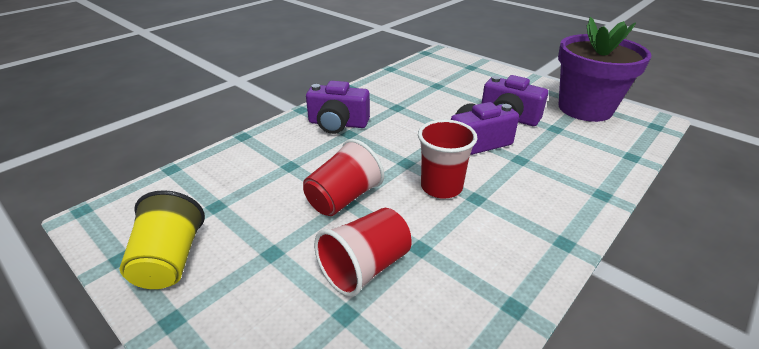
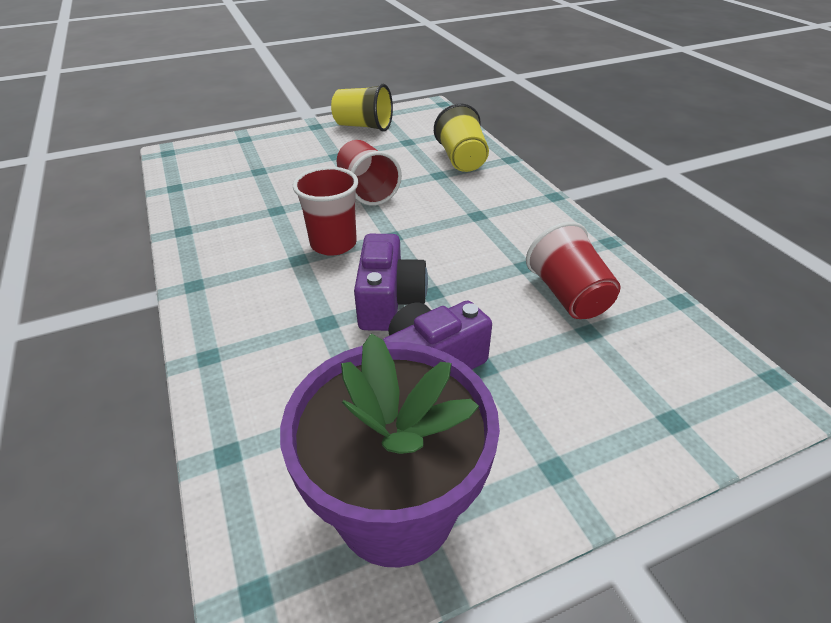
camera: 115 degrees right, 5 degrees up
(253, 160) = (461, 159): none -> yellow cup
(338, 124) = (503, 212): purple camera -> none
(365, 267) = (284, 184): red cup -> red cup (568, 295)

